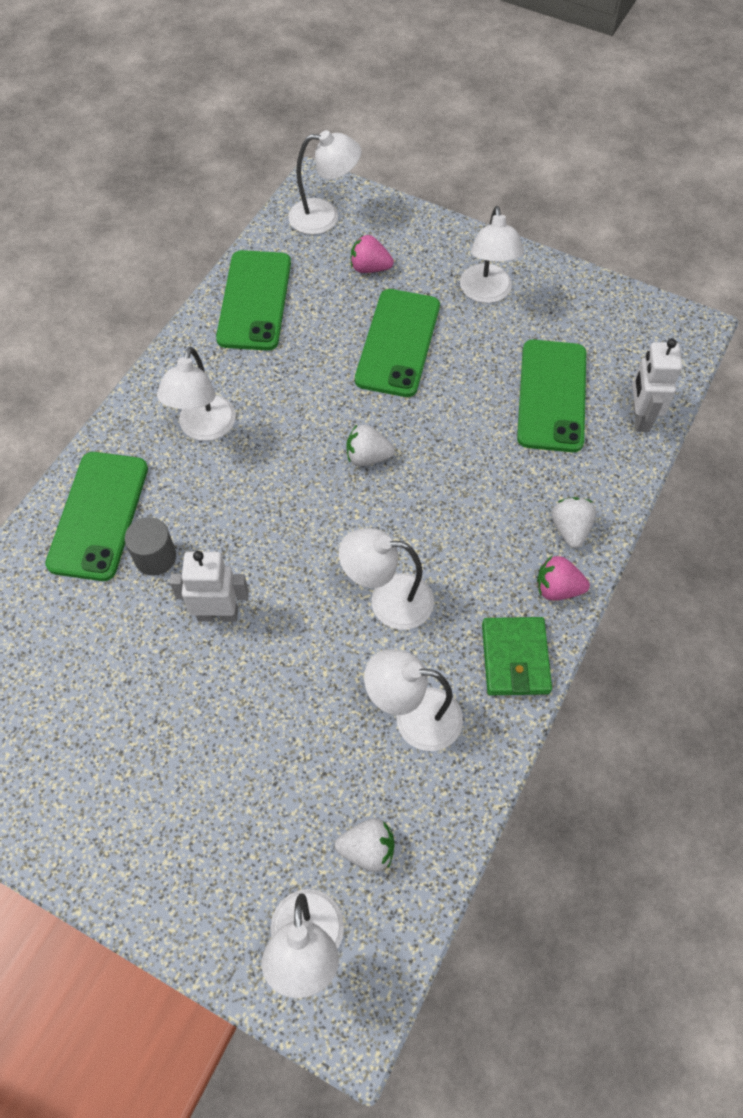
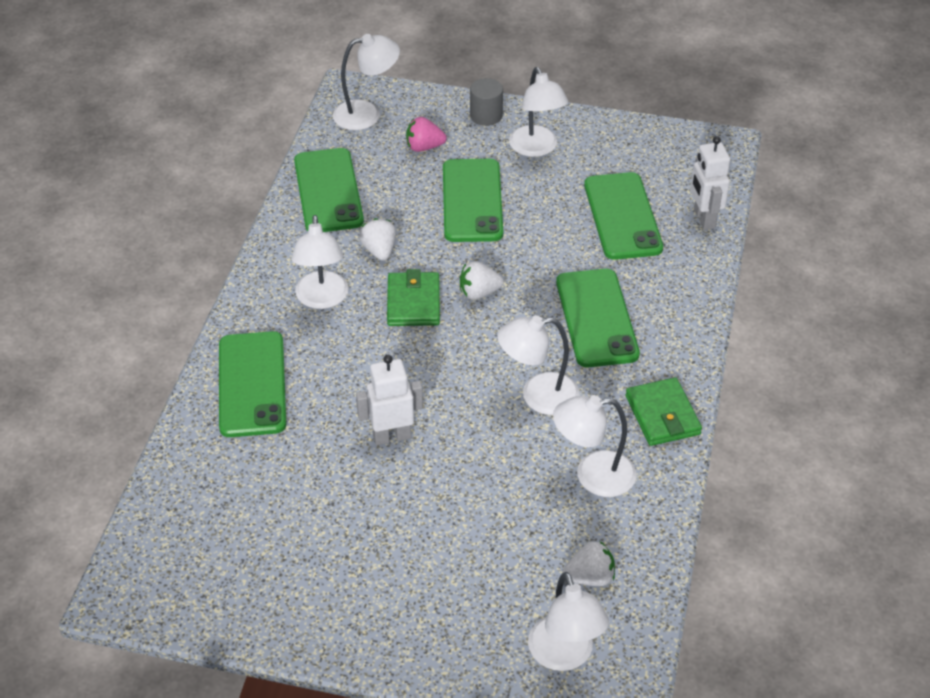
camera: 15 degrees left, 15 degrees down
(155, 557) = (317, 405): grey cylinder -> grey cylinder (486, 115)
(295, 454) = (413, 302): none -> green wallet
(483, 517) = (597, 318): none -> green phone
(557, 589) = (679, 358): pink strawberry -> none
(570, 529) = (674, 312): white strawberry -> white strawberry (379, 251)

